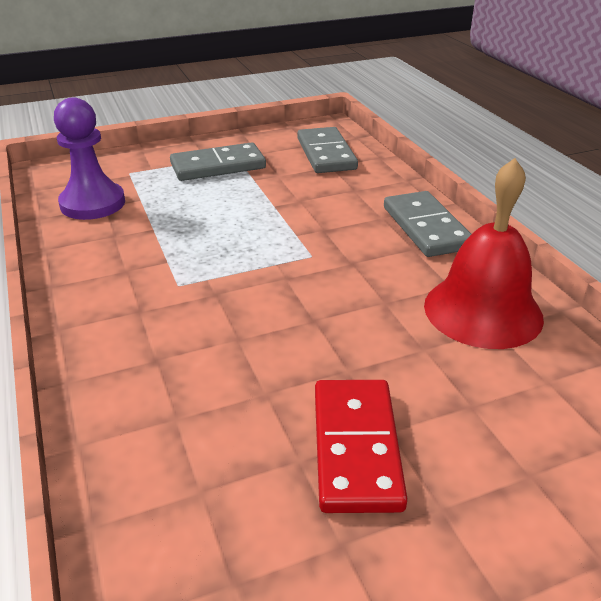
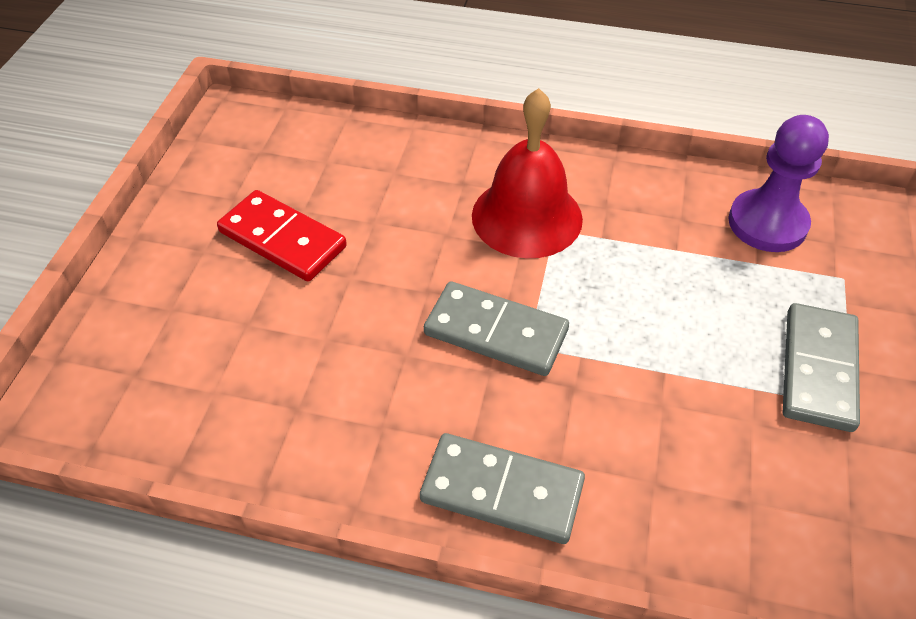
camera: 125 degrees right, 15 degrees up
(326, 154) = (800, 523): grey domino -> grey domino (496, 332)
(483, 311) = (325, 420): red bell -> red bell (527, 217)

